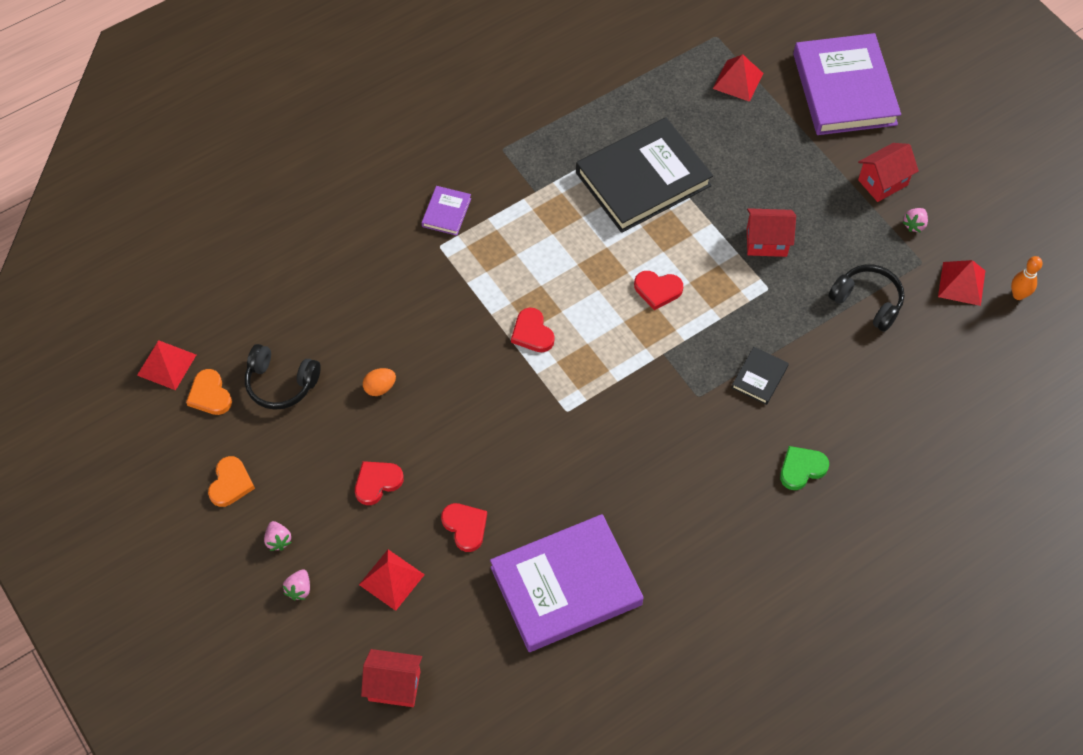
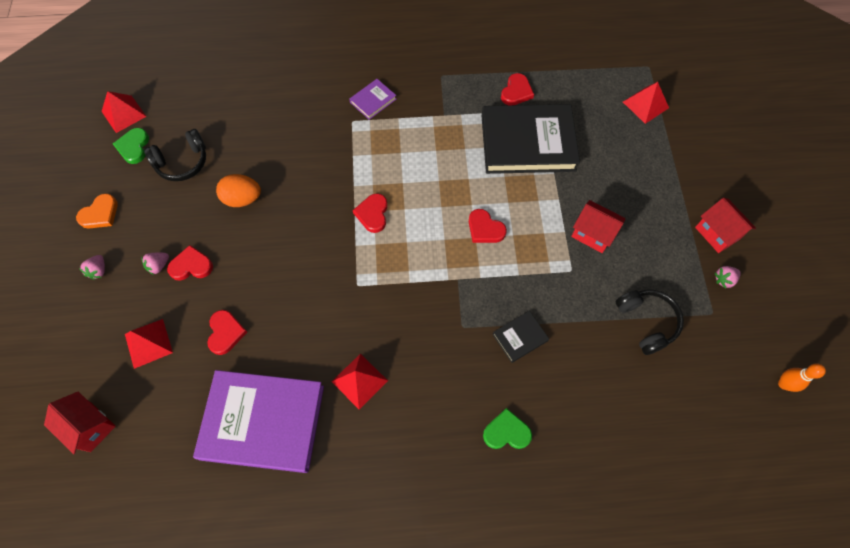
camera: 30 degrees right, 5 degrees up
(210, 395) = (134, 147): orange heart -> green heart
(281, 383) = (182, 162): black headphones -> black headphones turned 75 degrees counterclockwise
(299, 589) = (85, 314): pink strawberry -> pink strawberry (159, 266)
(380, 387) = (242, 199): orange egg -> orange egg, size x1.55
(596, 129) = (516, 92): none -> red heart
(844, 89) = (727, 148): purple book -> none
(883, 182) = (716, 233): red house -> red house turned 60 degrees clockwise
(961, 283) = (737, 348): red pyramid -> red pyramid (359, 381)

